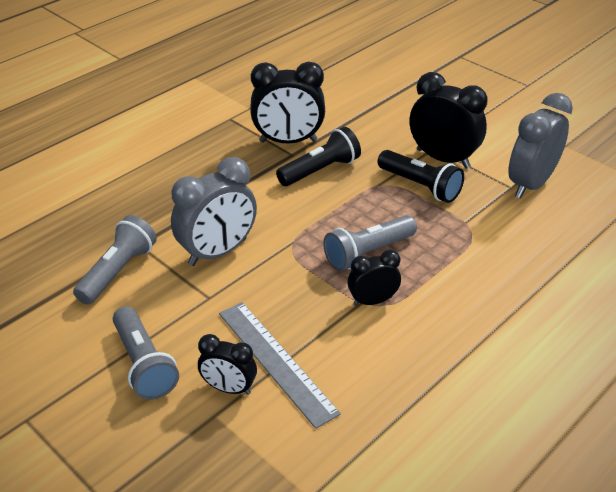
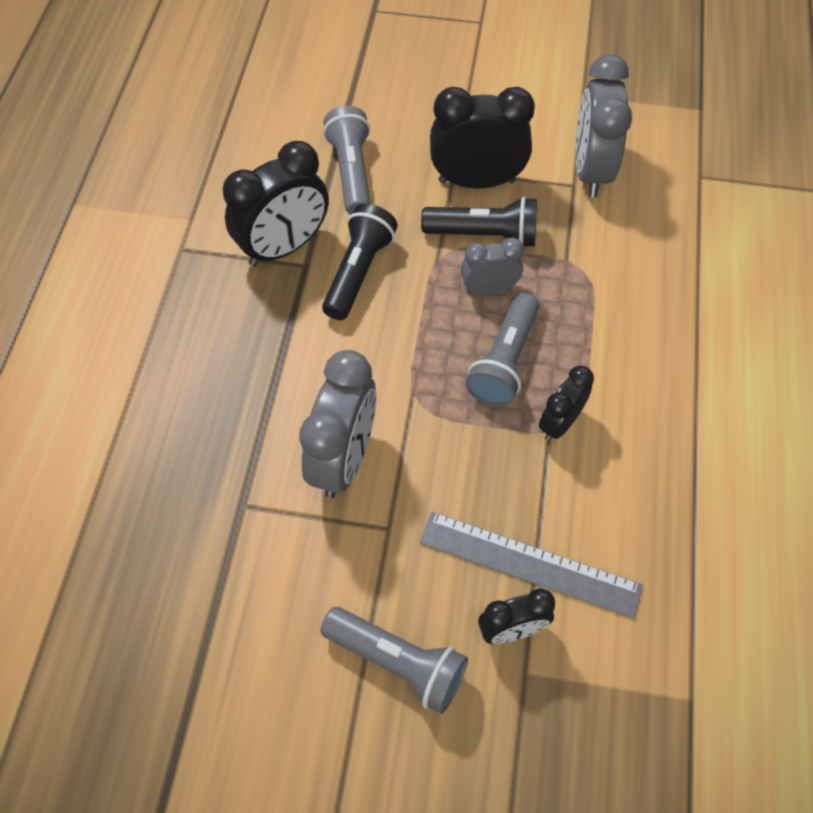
camera: 35 degrees left, 20 degrees up
(118, 271) = (253, 558): grey flashlight -> grey flashlight (351, 172)
(395, 213) = (489, 289): none -> grey clock

